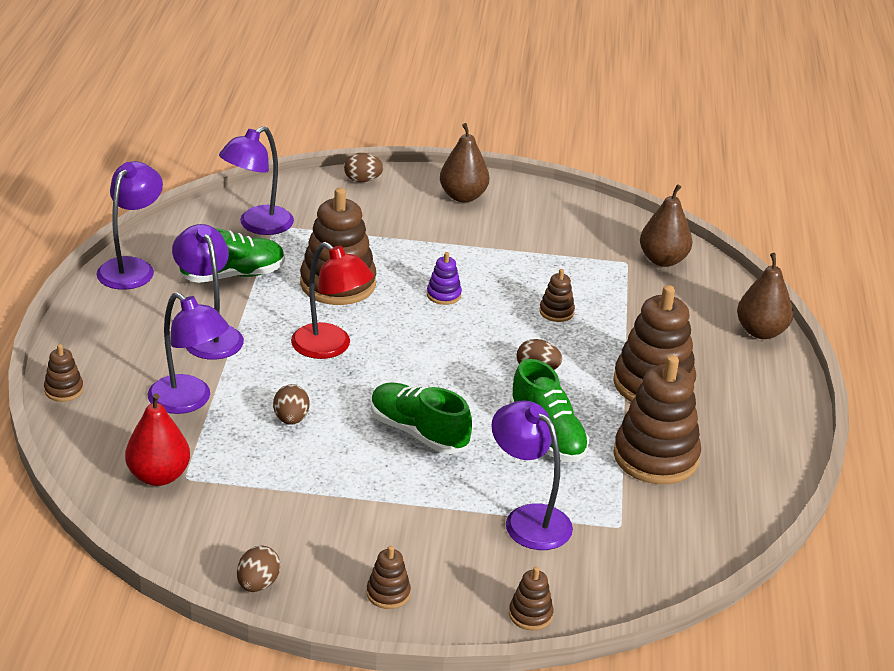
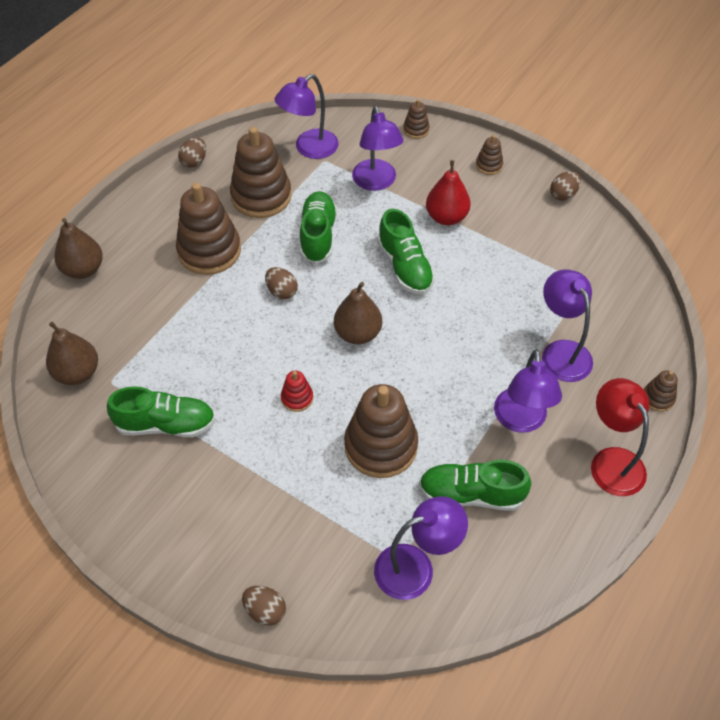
camera: 150 degrees left, 20 degrees up
(131, 267) = (565, 542): purple lamp -> purple lamp (309, 149)
(158, 476) = (603, 291): red pear -> red pear (446, 217)
(291, 419) = (490, 309): brown egg -> brown egg (194, 161)
(330, 347) = (426, 370): red lamp -> red lamp (611, 461)
(443, 295) = (297, 398): purple stacking toy -> red stacking toy
(463, 196) = (181, 537): brown pear -> brown pear (358, 333)
(545, 250) = (166, 424): none -> green shoe
(556, 312) = (219, 345): brown stacking toy -> none

